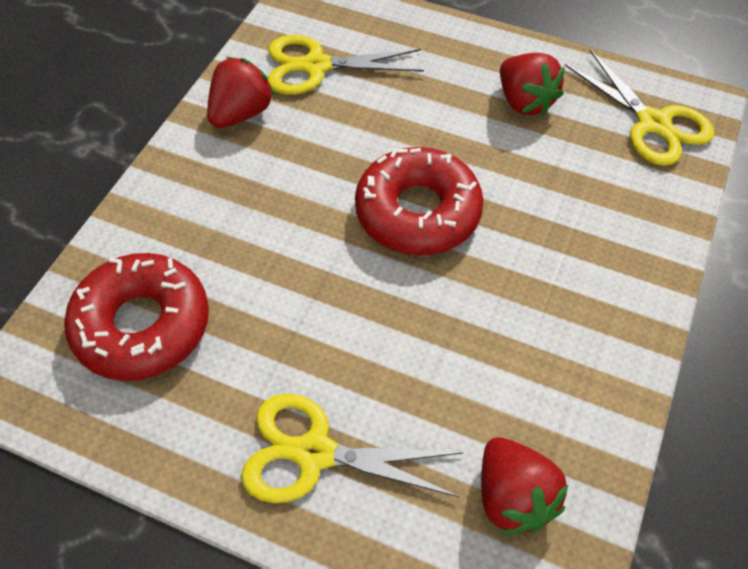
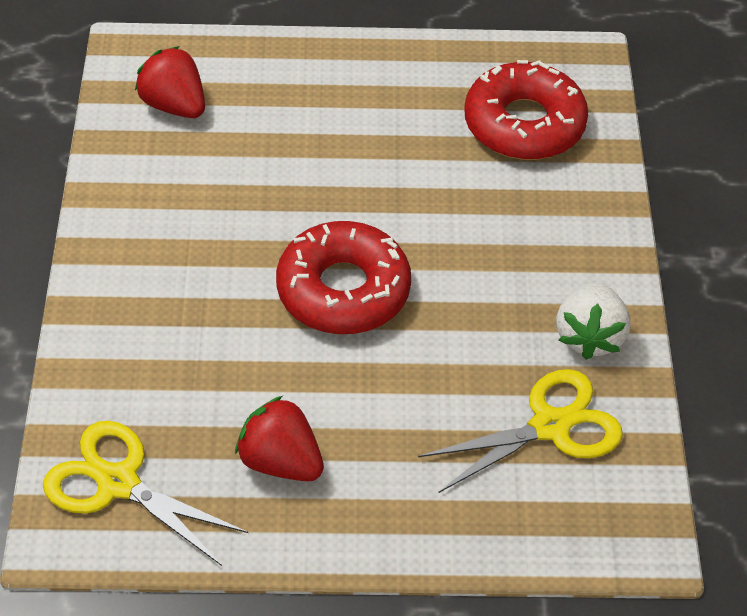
camera: 155 degrees right, 5 degrees down
(241, 113) = (589, 336): red strawberry -> white strawberry
(314, 453) = (333, 87): yellow scissors -> none

